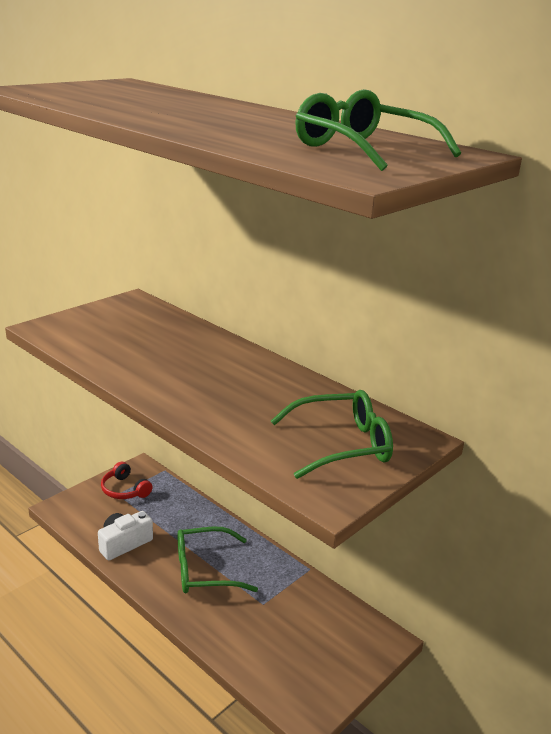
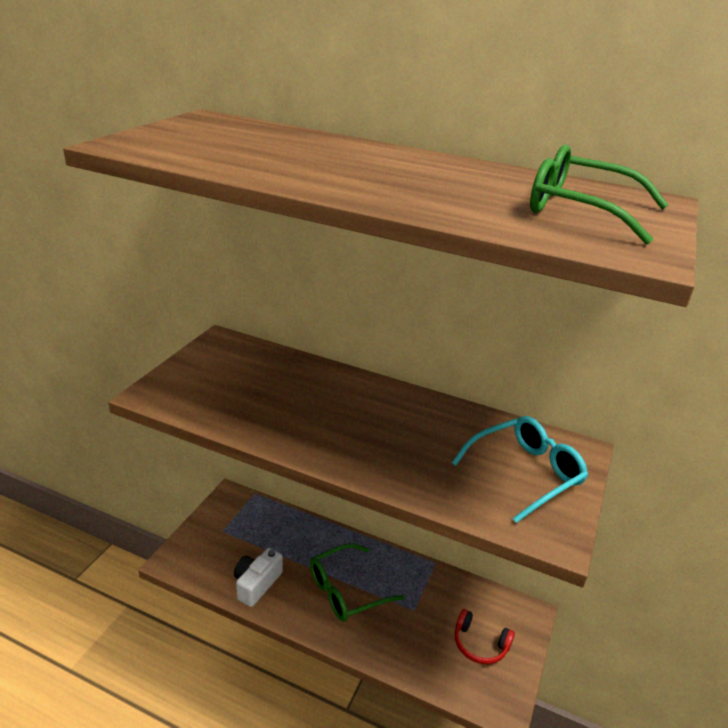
camera: 20 degrees left, 5 degrees up
(124, 490) = (227, 524): red headphones -> red headphones (480, 644)
(341, 445) = (525, 473): green glasses -> turquoise glasses

